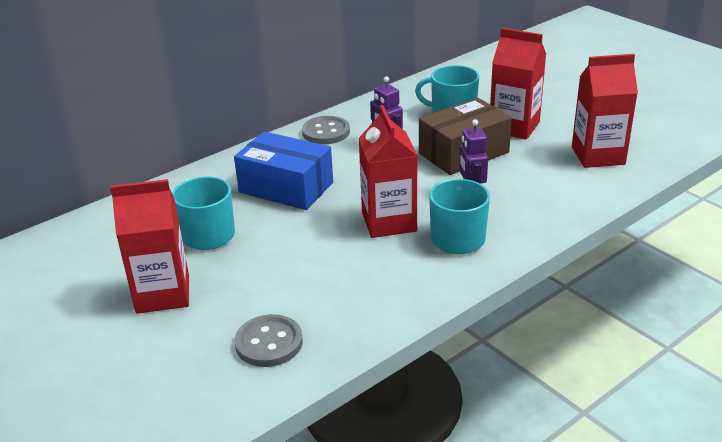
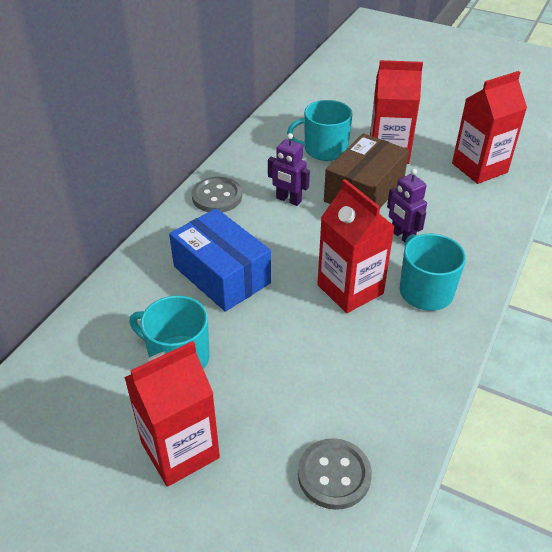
camera: 25 degrees left, 10 degrees up
(286, 187) = (221, 274): blue box -> blue box turned 45 degrees clockwise

